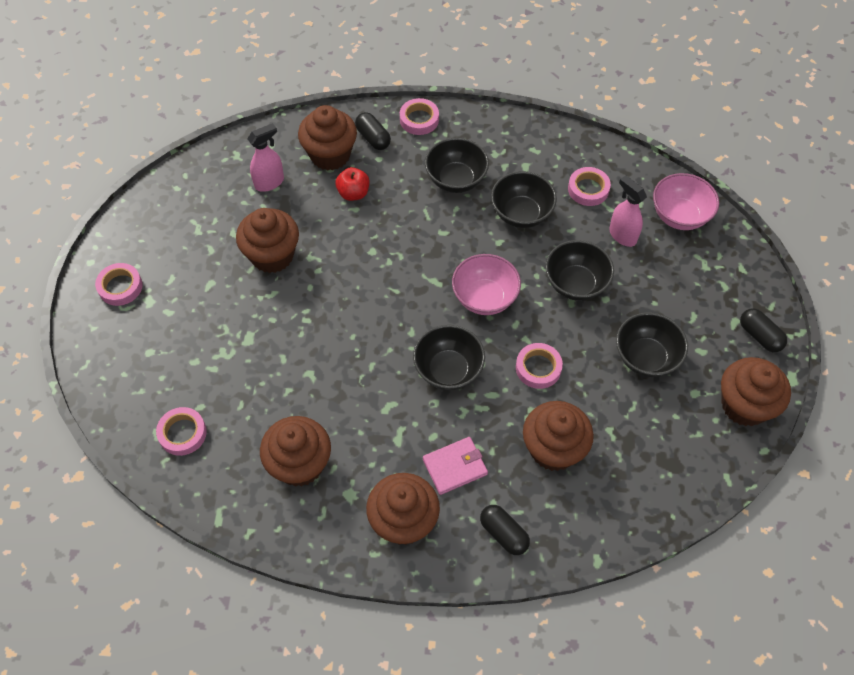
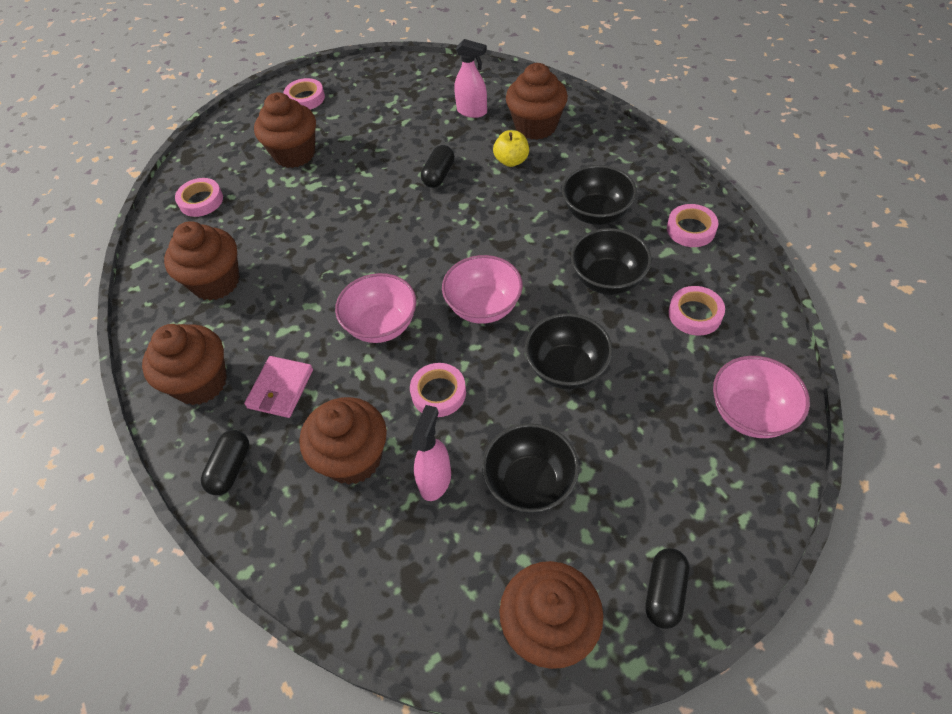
camera: 60 degrees right, 5 degrees down
(272, 255) = (403, 153): brown cupcake -> brown cupcake (294, 154)
(353, 193) = (511, 161): red apple -> yellow apple
(373, 138) = (581, 139): black capsule -> black capsule (438, 175)
(419, 119) = (635, 154): pink tape -> pink tape (691, 229)
(448, 370) = (381, 325): black bowl -> pink bowl
(455, 467) = (280, 388): pink wallet -> pink wallet turned 75 degrees clockwise
(622, 235) = (667, 375): pink spray bottle -> pink spray bottle (435, 480)

